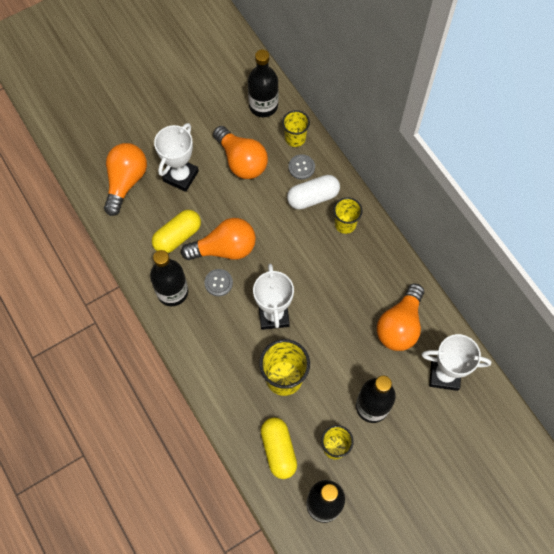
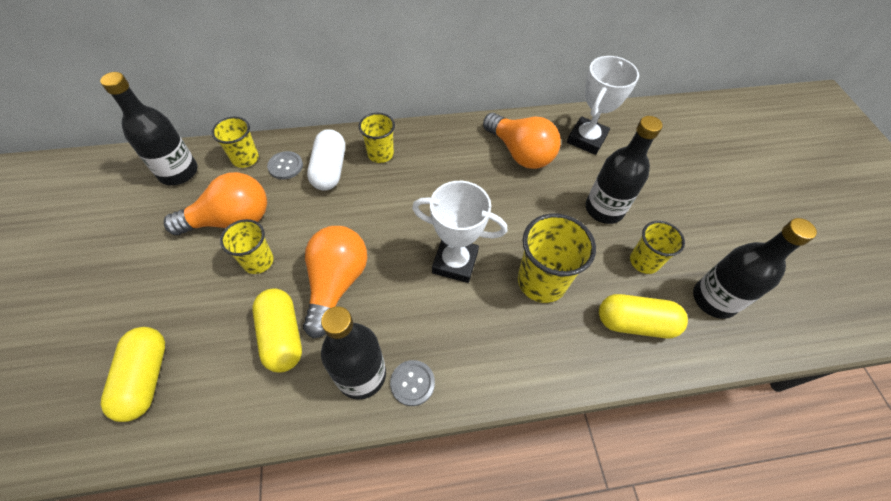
camera: 70 degrees left, 10 degrees down
(126, 182) = (146, 378): orange light bulb -> yellow capsule
(181, 176) = (196, 298): white trophy -> none
(218, 283) = (380, 309): grey button -> grey button (412, 383)
(219, 195) = (258, 261): none -> yellow cup

